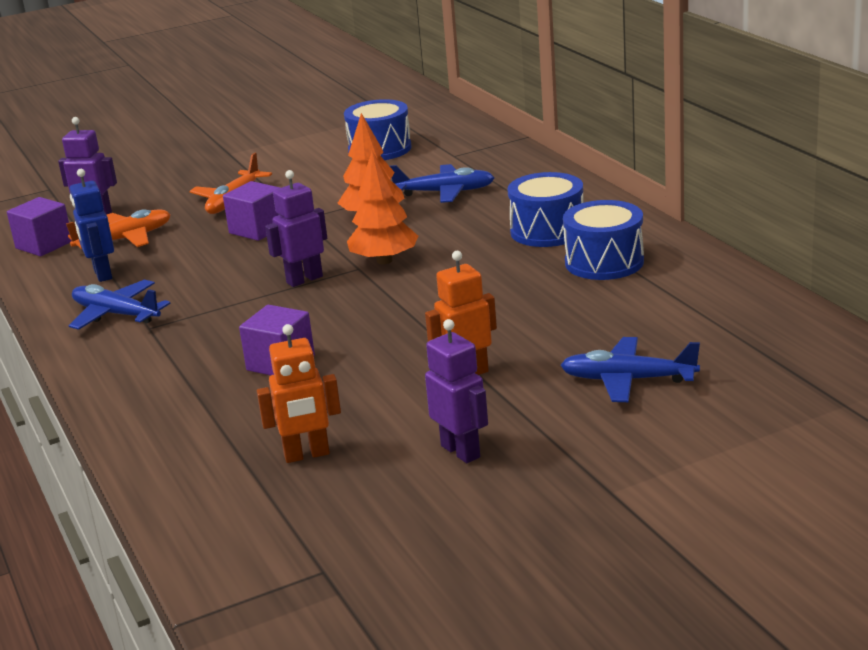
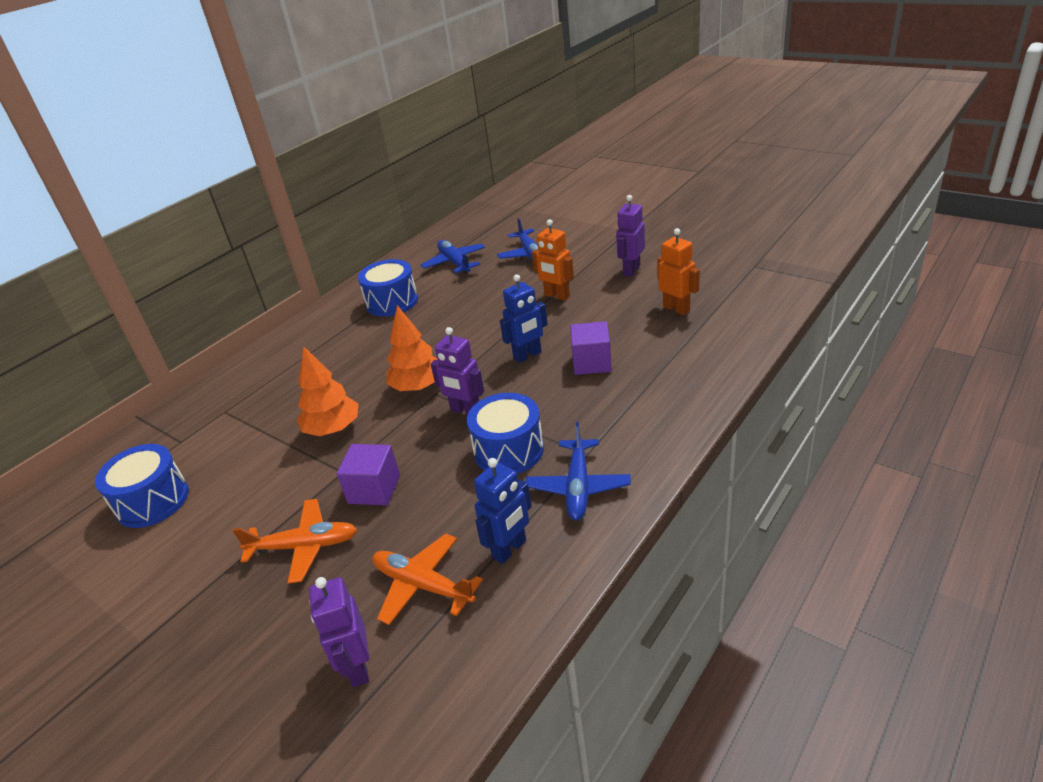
camera: 115 degrees left, 10 degrees up
(44, 245) = (459, 661): purple cube -> none
(353, 328) = (527, 355): none -> blue robot
(445, 192) = (274, 411): blue plane -> blue plane (454, 263)
(547, 231) = (347, 337): blue drum -> blue drum (508, 450)

